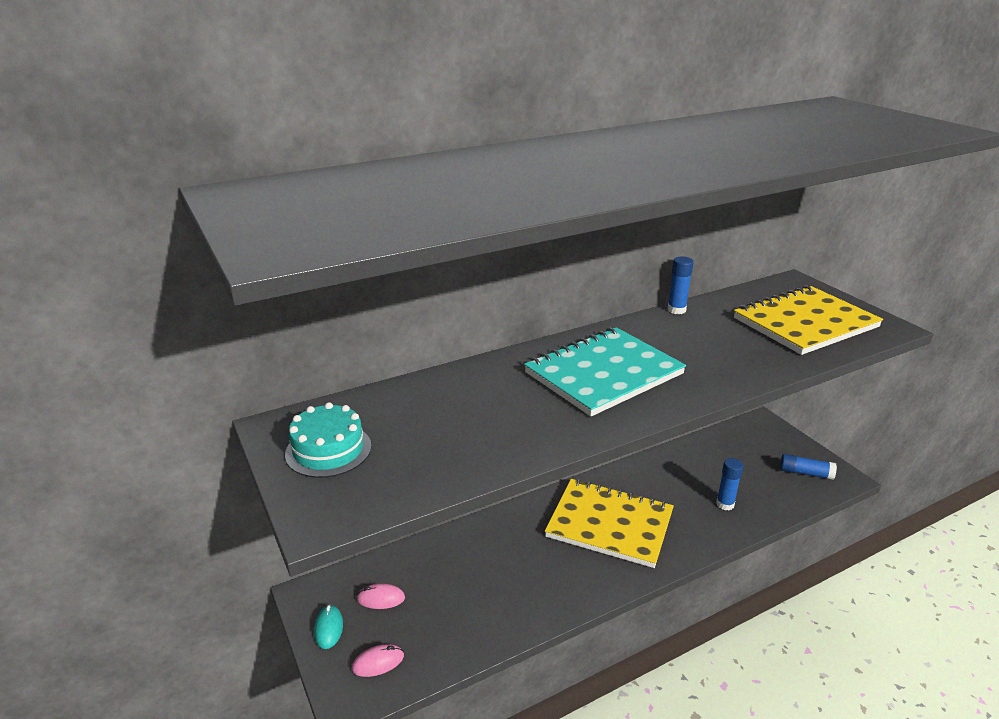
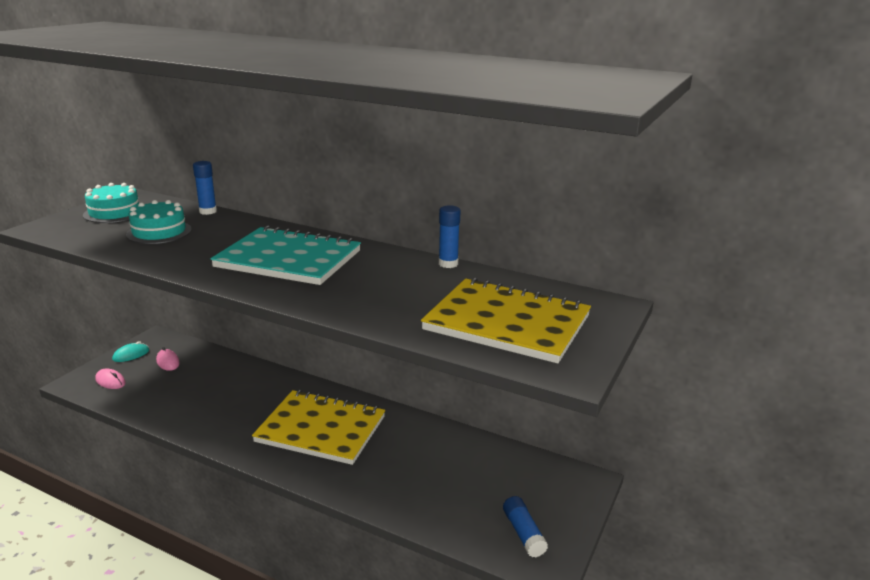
camera: 55 degrees right, 5 degrees down
(443, 430) = (159, 232): none -> turquoise cake
(609, 524) = (321, 429): yellow notebook -> yellow notebook turned 60 degrees counterclockwise
(725, 504) = (410, 487): blue glue stick -> blue glue stick (208, 211)

